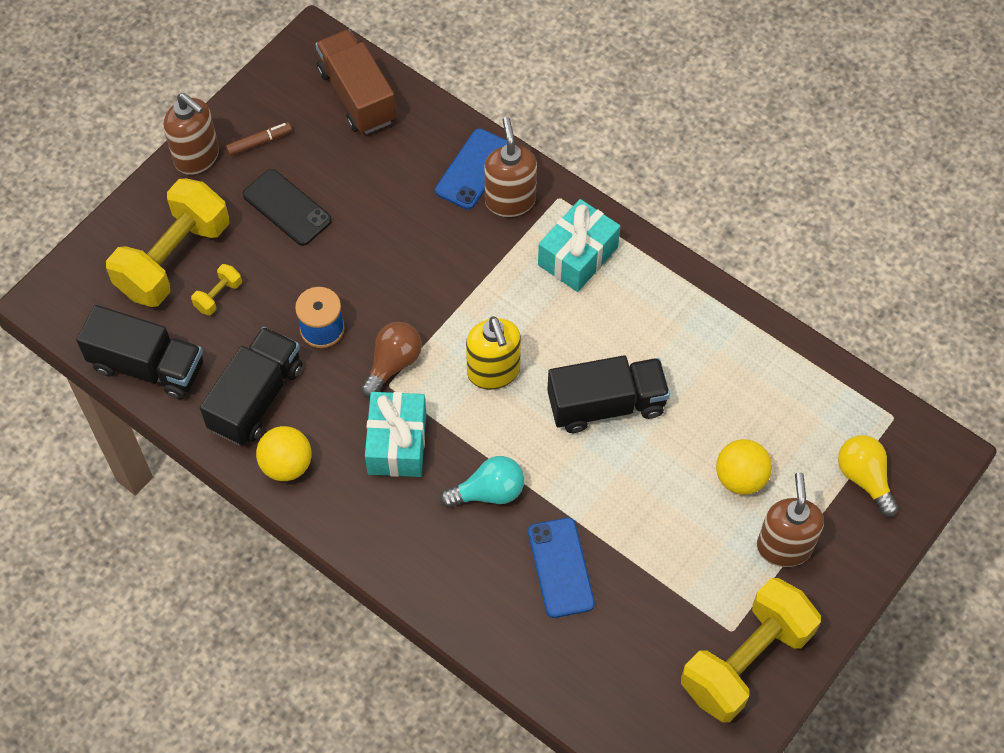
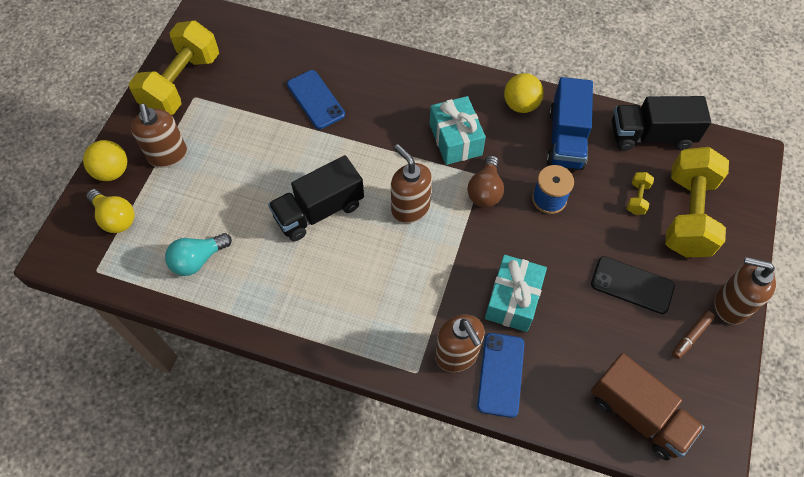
camera: 160 degrees right, 0 degrees up
(256, 398) = (566, 138): black truck -> blue truck
(488, 492) = (380, 129): turquoise light bulb -> turquoise light bulb (198, 260)
(494, 372) = (410, 208): yellow soap dispenser -> brown soap dispenser
(578, 256) = (381, 322): turquoise gift -> turquoise gift (512, 300)
(740, 478) = (207, 190): yellow ball -> yellow ball (112, 171)

